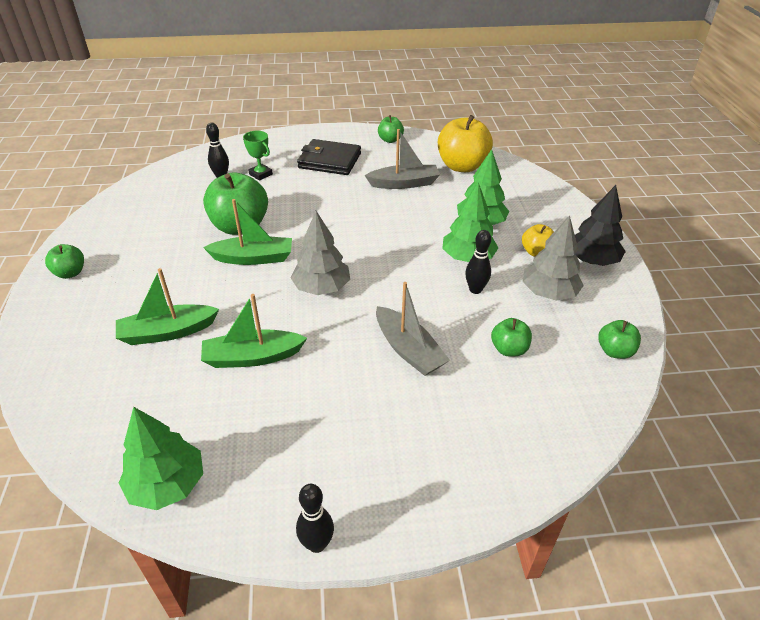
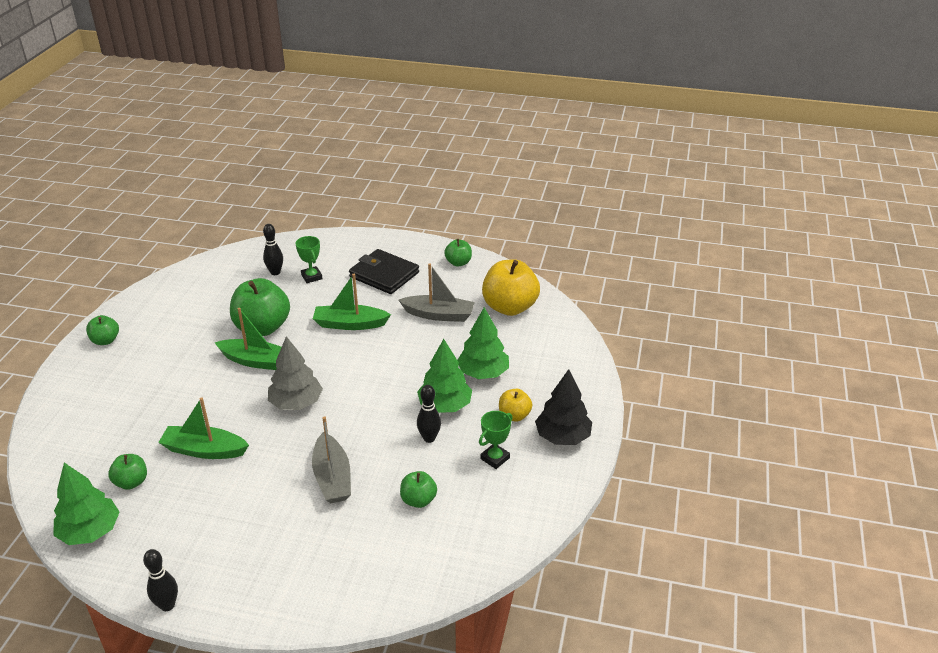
camera: 20 degrees right, 5 degrees down
(167, 332) = (152, 412): green boat -> green boat (350, 324)
(549, 293) = (495, 458): grey tree -> green trophy
(614, 351) = (512, 528): green apple -> green apple (131, 482)

